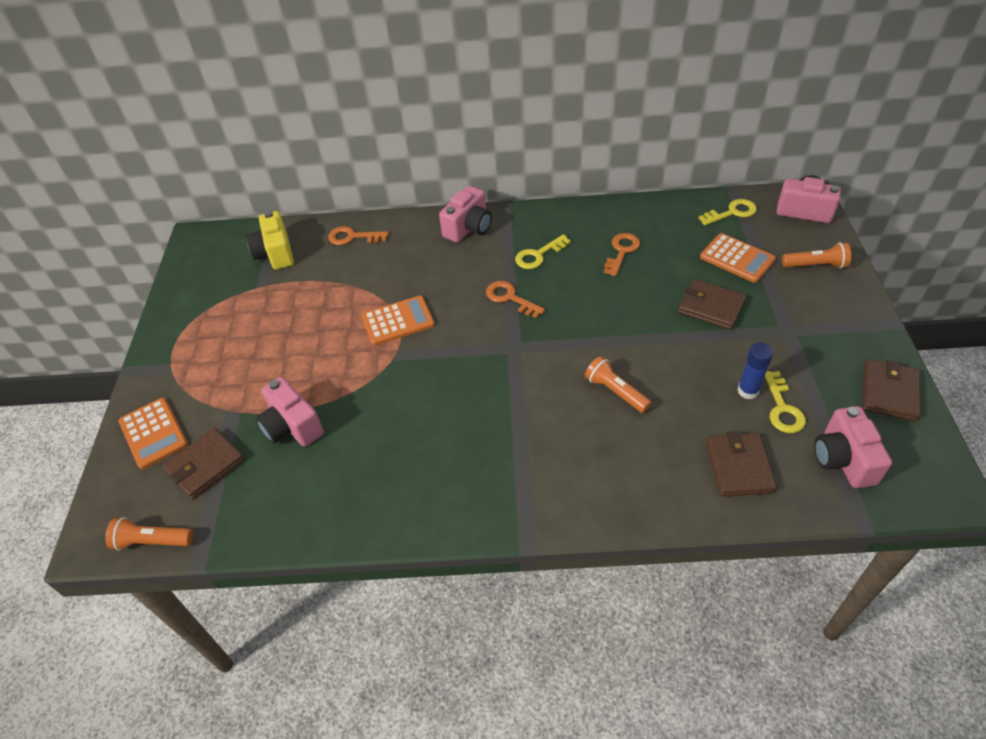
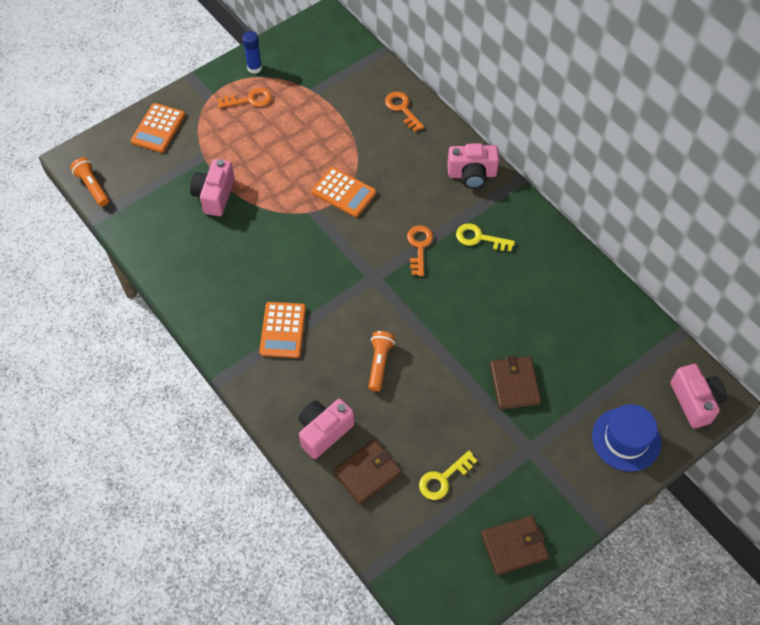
camera: 50 degrees right, 10 degrees up
(205, 465) = (156, 173): brown wallet -> none
(275, 253) = (349, 75): yellow camera -> none
(622, 251) = (529, 292): orange key -> orange key (249, 100)
(732, 212) = (645, 347): yellow key -> none
(737, 258) = (587, 377): orange calculator -> orange calculator (283, 330)
(748, 391) = (443, 448): blue glue stick -> blue glue stick (254, 68)
(815, 265) = (626, 439): orange flashlight -> blue hat
(843, 459) = (422, 538): pink camera -> pink camera (324, 432)

